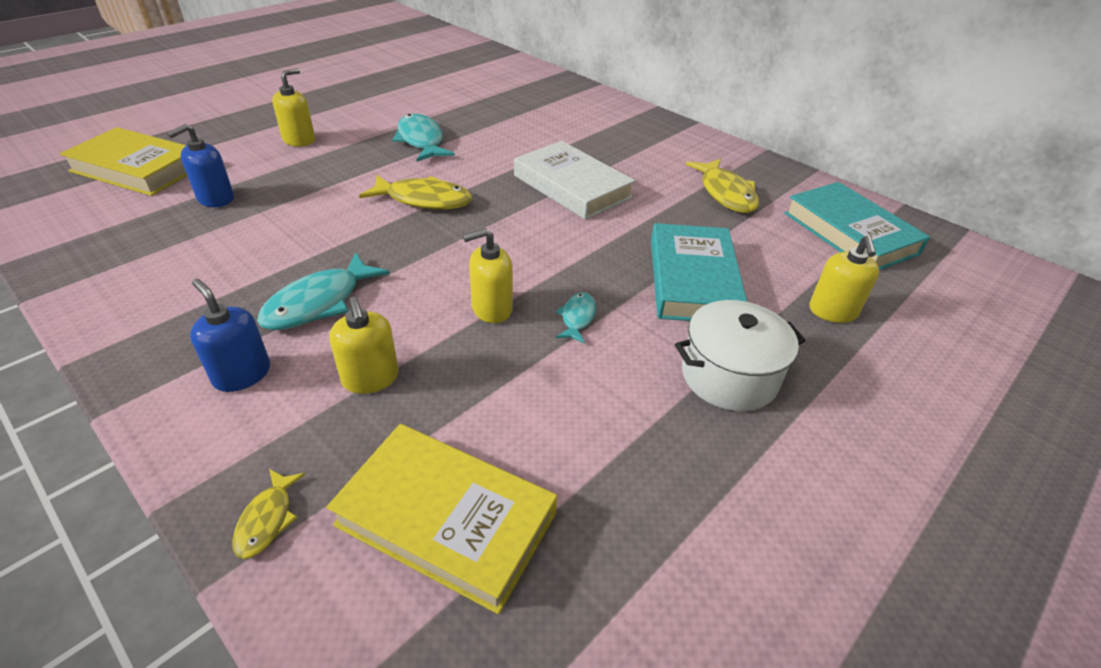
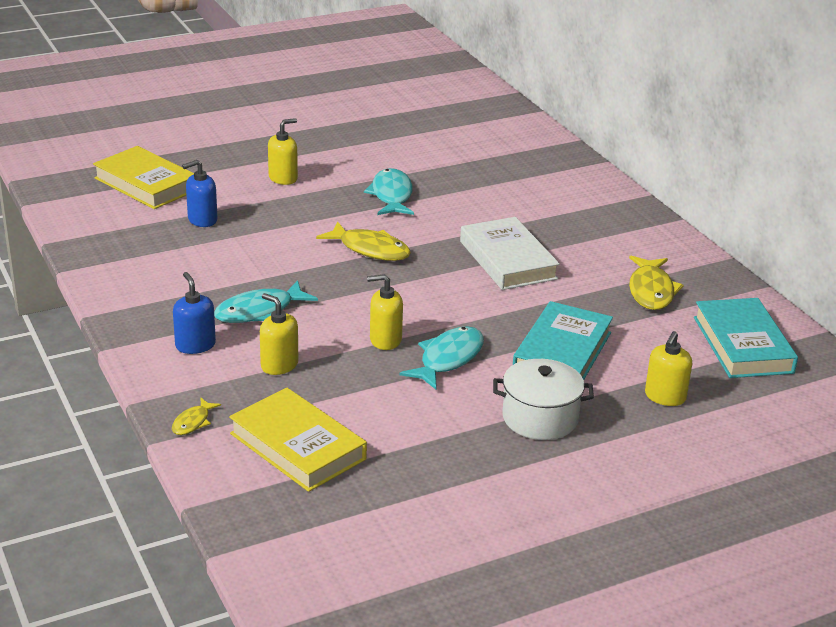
camera: 20 degrees right, 10 degrees down
(370, 378) = (279, 365): yellow soap dispenser -> yellow soap dispenser turned 135 degrees clockwise
(577, 318) = (448, 359): turquoise fish -> turquoise fish, size x1.86

